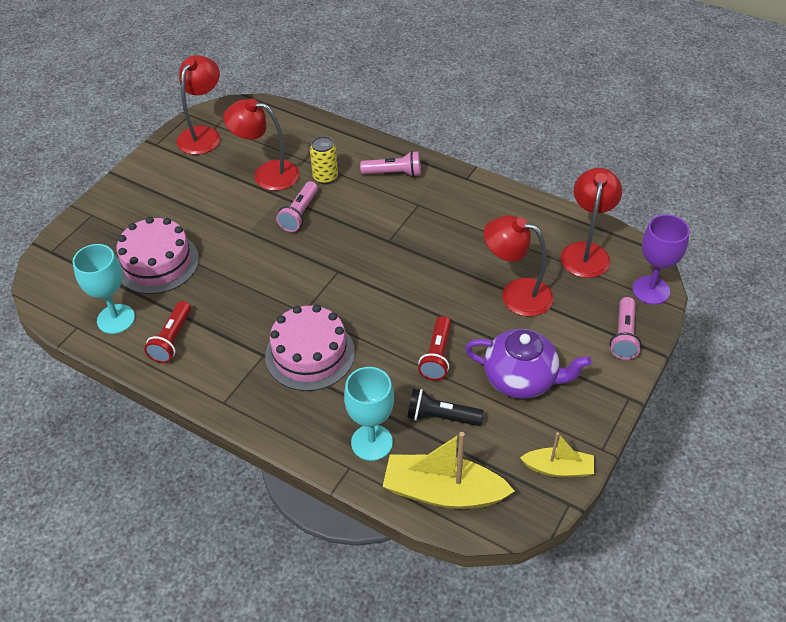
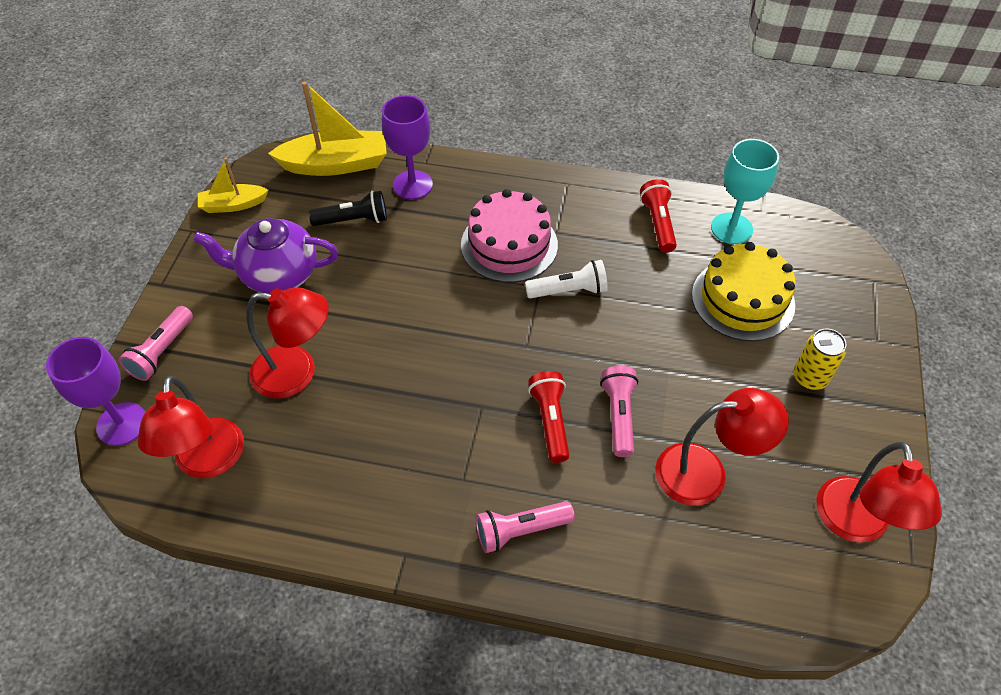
camera: 160 degrees right, 5 degrees up
(157, 263) = (743, 299): pink cake -> yellow cake
(282, 302) = (569, 291): none -> white flashlight
(325, 177) = (618, 491): yellow can -> yellow can (809, 378)
(371, 442) = (412, 185): turquoise goblet -> purple goblet
(437, 356) = (374, 276): red flashlight -> red flashlight (550, 421)
(624, 336) = (162, 352): pink flashlight -> pink flashlight turned 150 degrees counterclockwise

